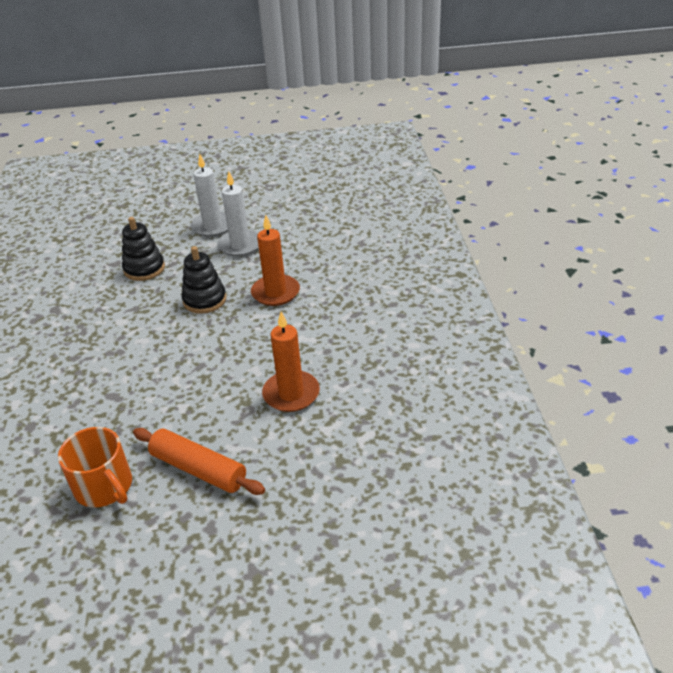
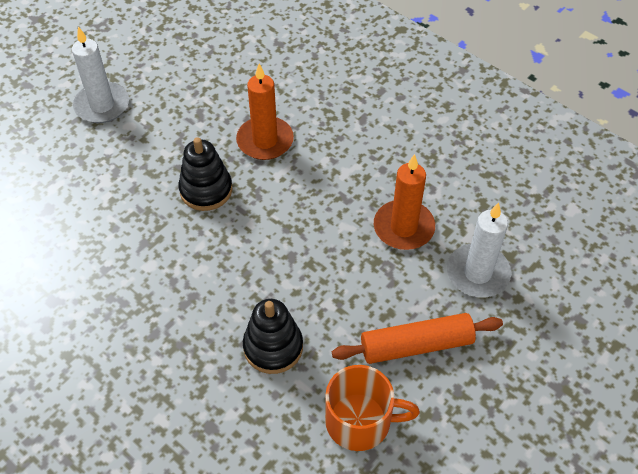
camera: 45 degrees left, 15 degrees up
(144, 269) = (92, 195): black stacking toy -> black stacking toy (273, 347)
(240, 245) = (162, 110): white candle -> white candle (477, 273)

